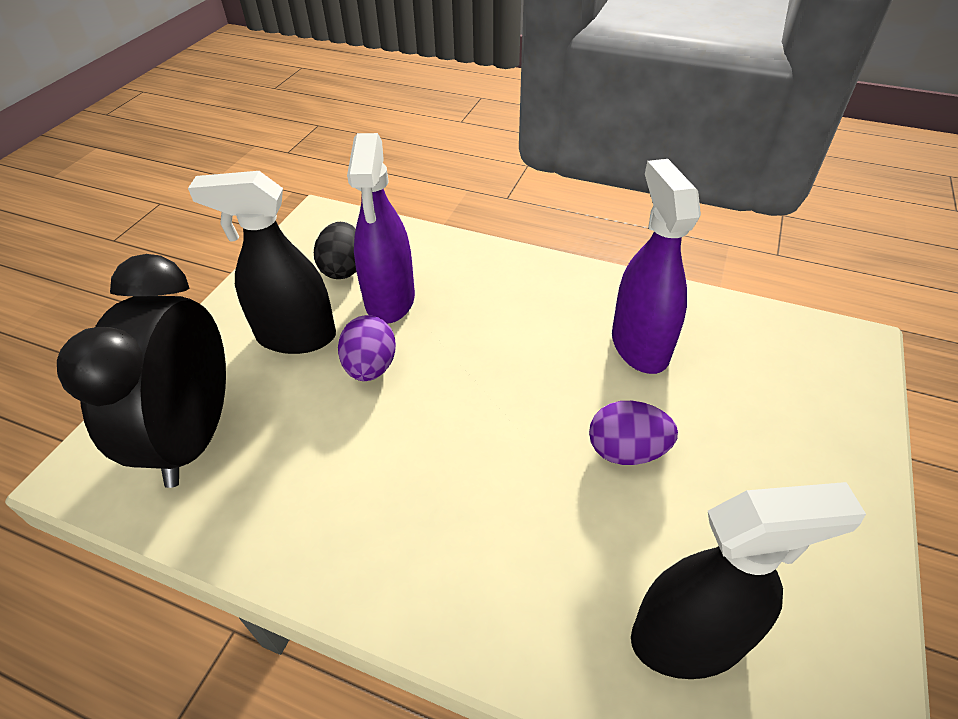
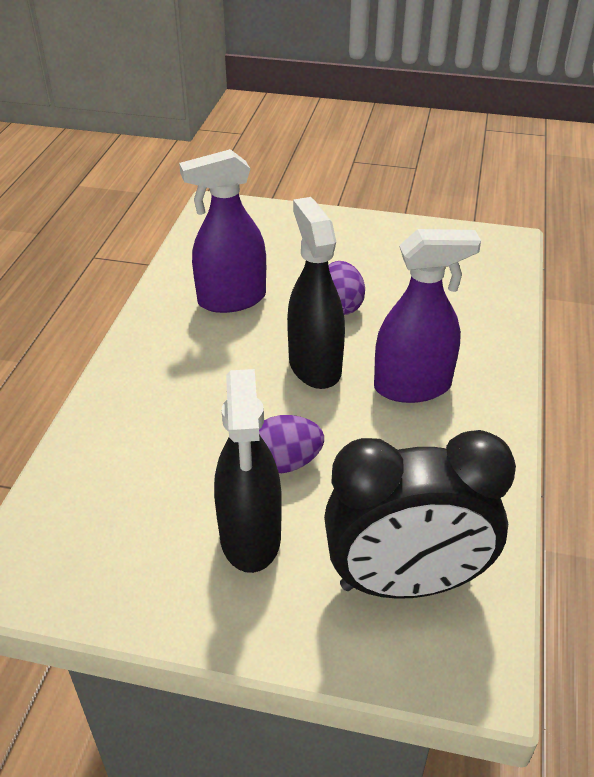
camera: 100 degrees left, 5 degrees down
(343, 269) = (127, 522): black egg -> none
(390, 300) = (183, 467): purple spray bottle -> purple spray bottle (413, 386)
(688, 639) = (464, 284): black spray bottle -> black spray bottle (314, 366)

